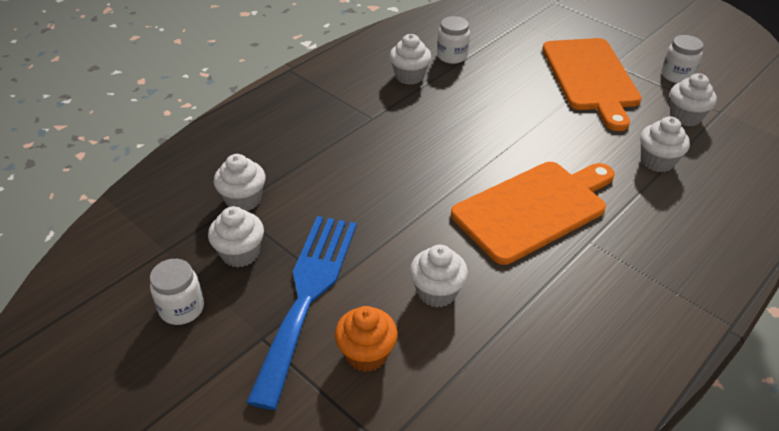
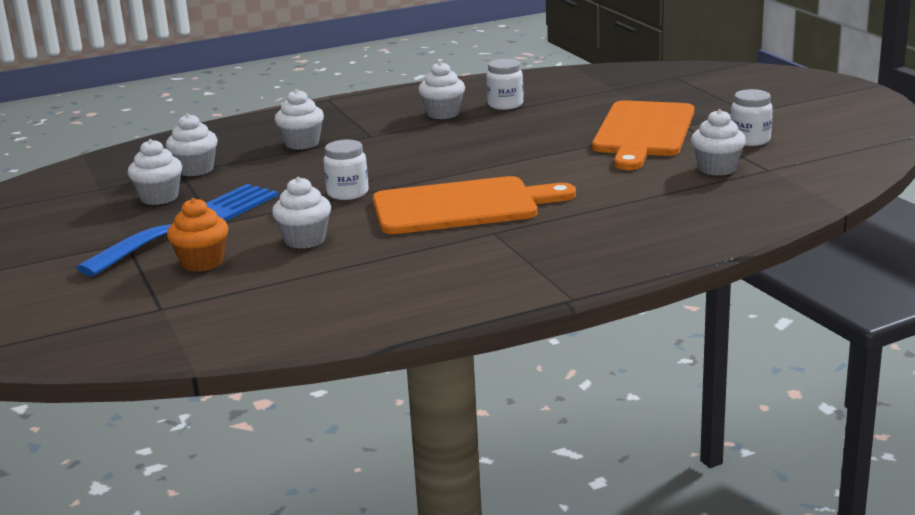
camera: 25 degrees right, 20 degrees down
(182, 308) = (80, 219): white jar -> white jar (347, 193)
(657, 161) = (639, 193): white cupcake -> white cupcake (302, 143)

